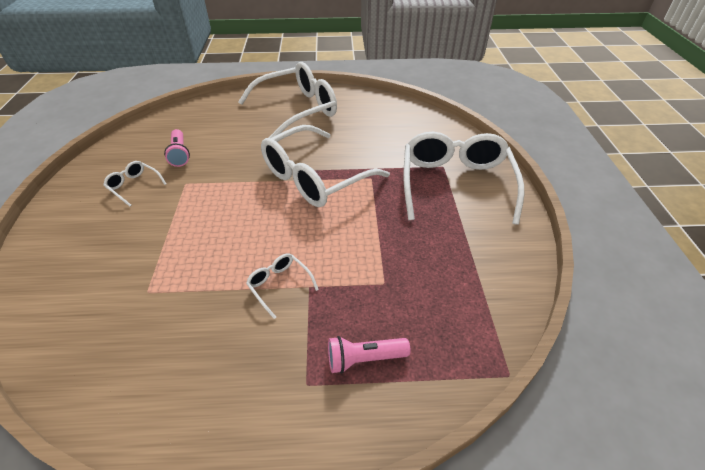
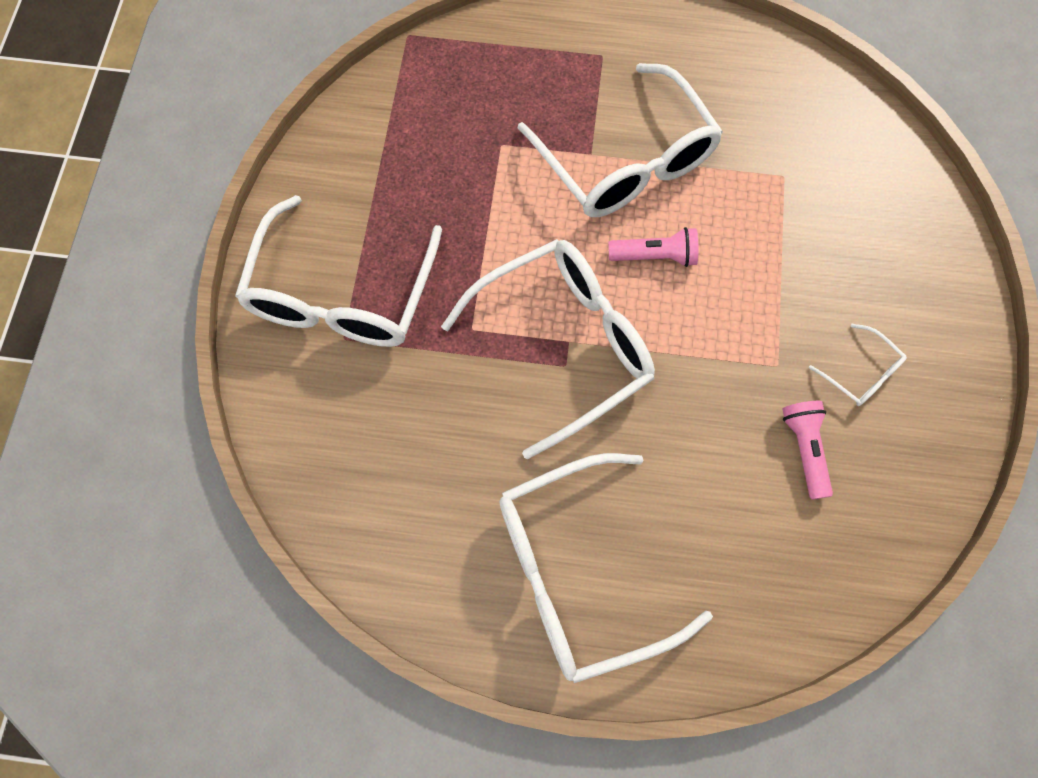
camera: 170 degrees left, 25 degrees up
(279, 285) = (626, 161): white glasses -> white glasses, size x2.38
(364, 359) = (542, 68): pink flashlight -> pink flashlight (655, 256)

